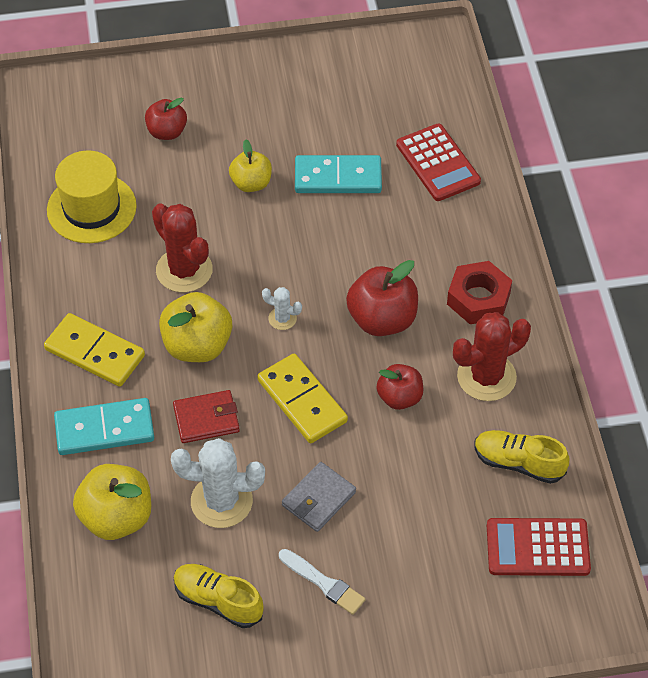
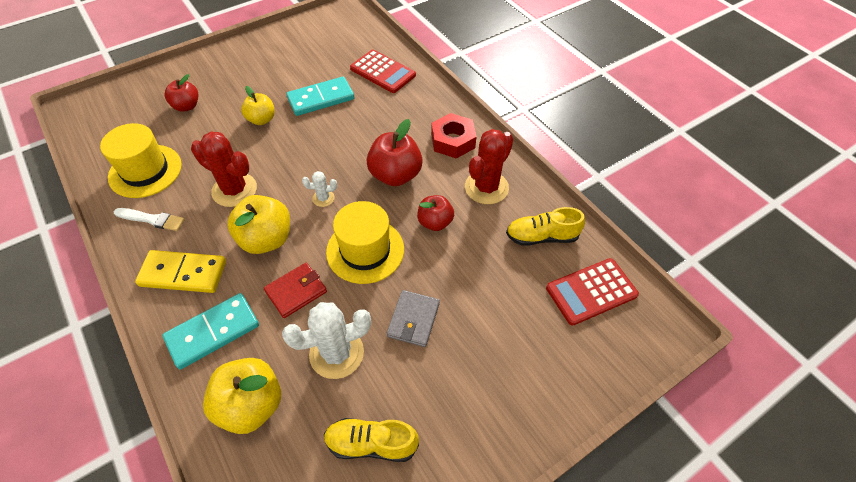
camera: 25 degrees left, 0 degrees up
(302, 401) = (365, 250): yellow domino -> yellow hat
(323, 583) = (451, 388): white brush -> white brush (152, 219)

